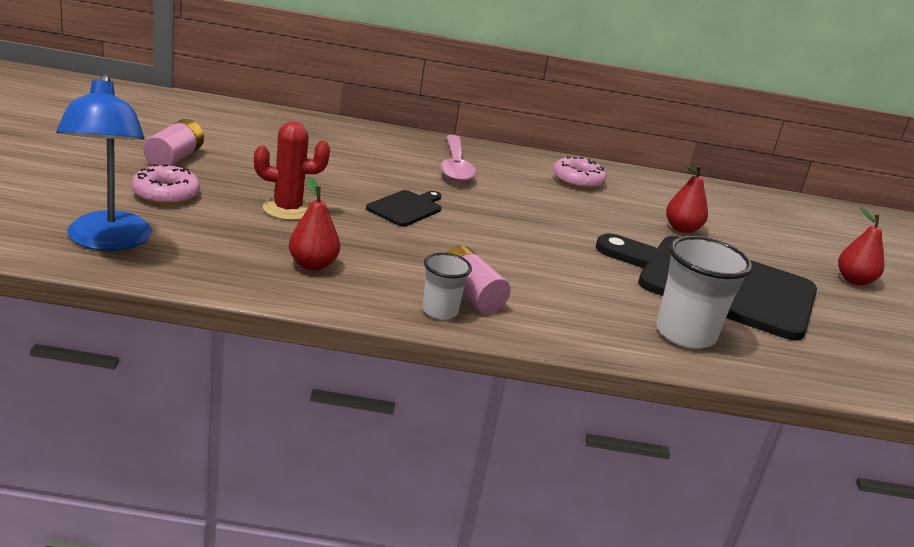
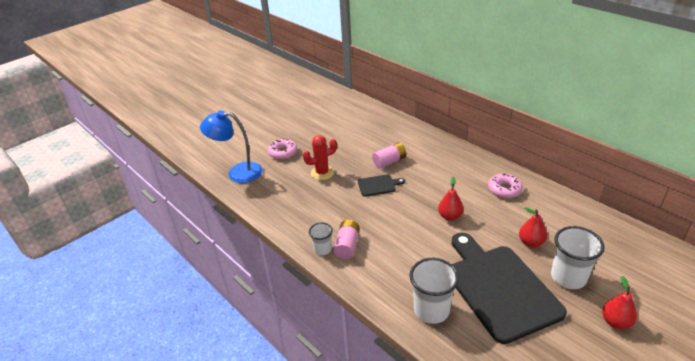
camera: 50 degrees right, 10 degrees up
(107, 241) = (238, 173): blue lamp -> blue lamp turned 60 degrees clockwise
(174, 158) = (307, 133): pink battery -> pink battery (389, 162)
(287, 209) = (322, 173): red cactus -> red cactus turned 60 degrees counterclockwise
(312, 265) = (298, 207): red pear -> red pear (450, 216)
(455, 166) = (438, 164): pink spoon -> none
(762, 253) = (568, 277): none -> white cup

